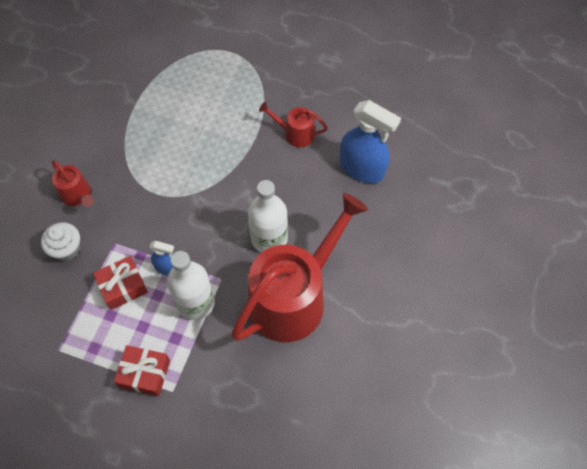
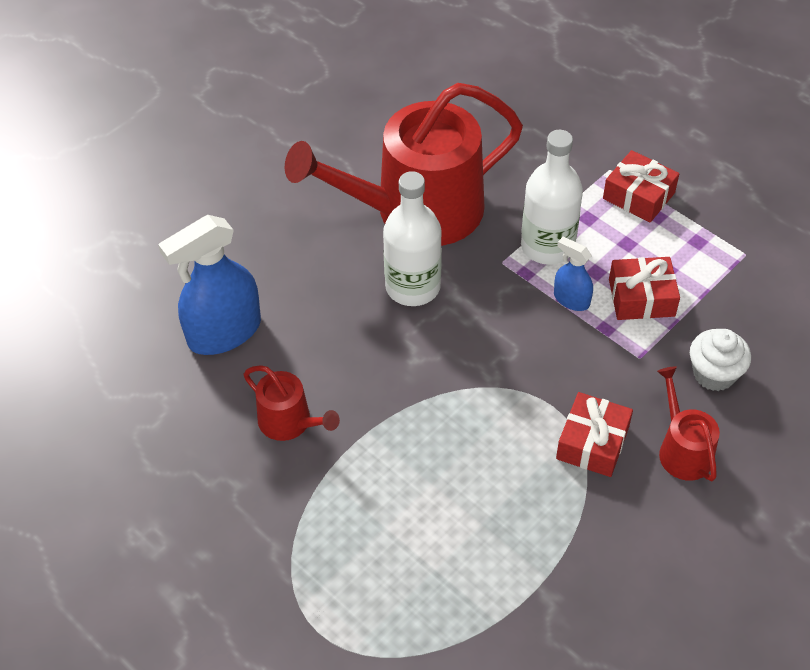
camera: 155 degrees left, 10 degrees down
(128, 181) = (592, 443): none -> red gift
(362, 169) = (224, 332): blue spray bottle -> blue spray bottle turned 90 degrees counterclockwise

